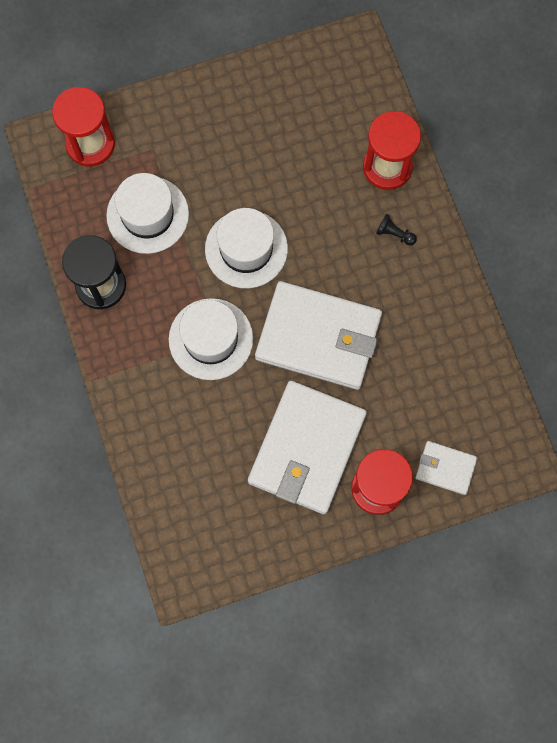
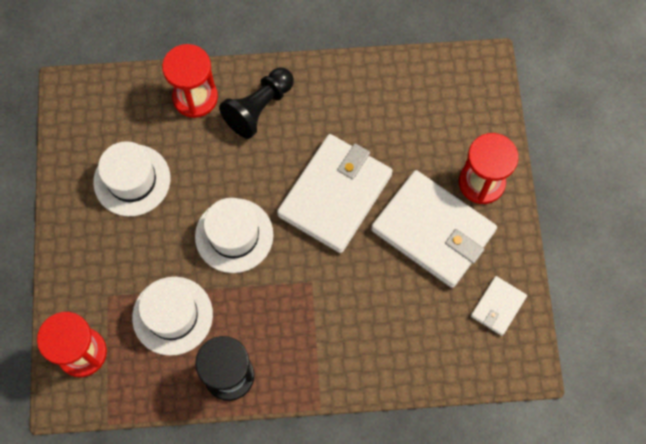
camera: 75 degrees left, 5 degrees down
(211, 339) = (310, 288): white hat -> white hat (132, 180)
(394, 234) = (259, 108): black pawn -> black pawn, size x2.21
(445, 468) = (476, 124): white wallet -> white wallet (498, 306)

